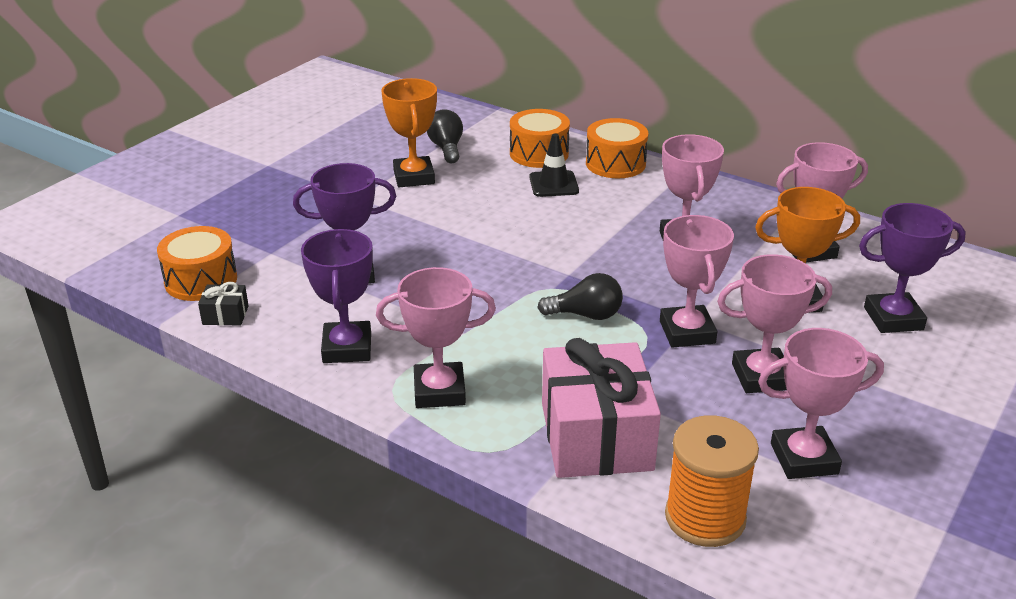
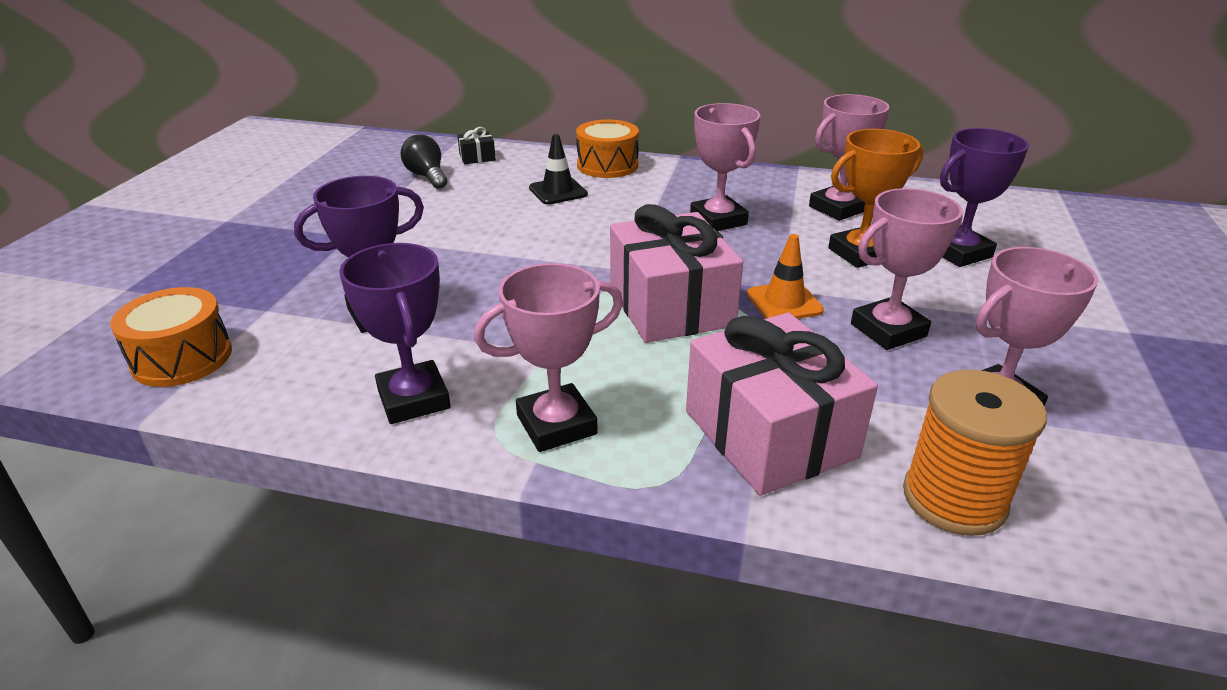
camera: 20 degrees left, 0 degrees up
(225, 315) = (232, 393): black gift -> black gift (477, 157)
(414, 177) = (405, 207): orange trophy -> none
(539, 153) = (526, 167): orange drum -> none
(586, 315) = (670, 306): black light bulb -> pink gift
(687, 332) = (784, 302): pink trophy -> orange traffic cone

